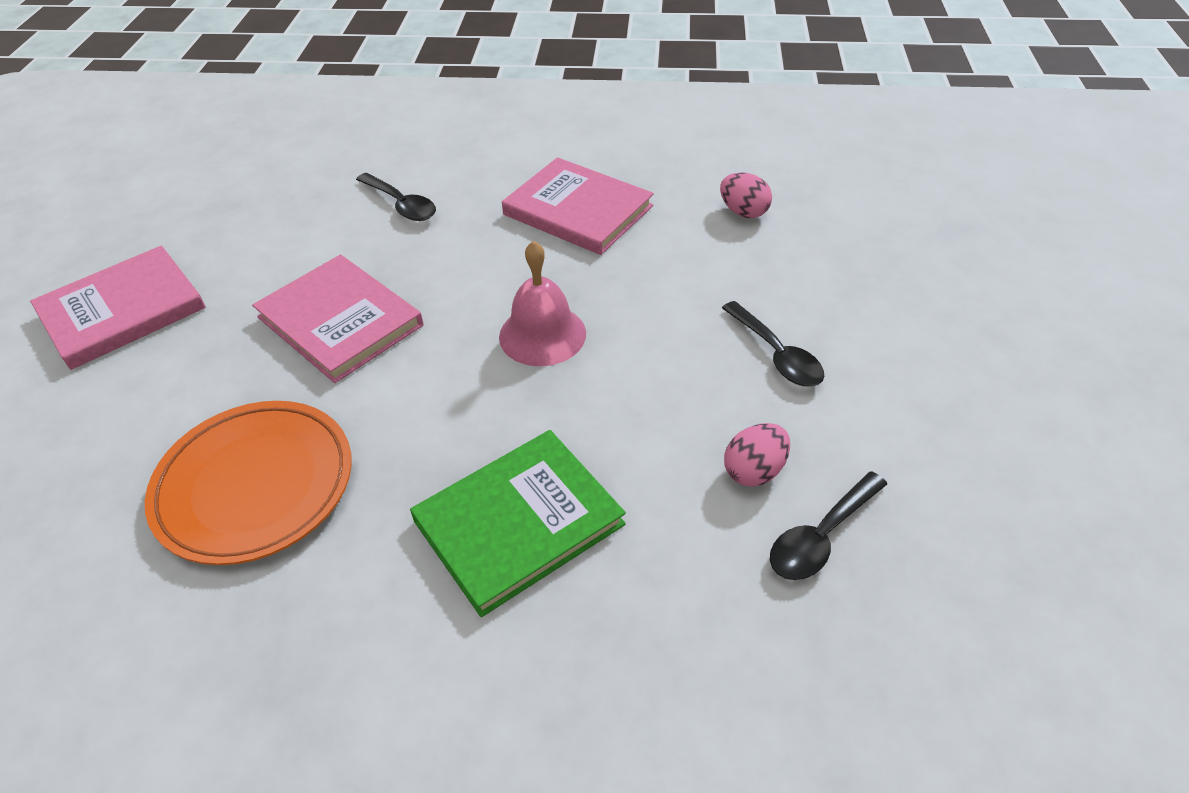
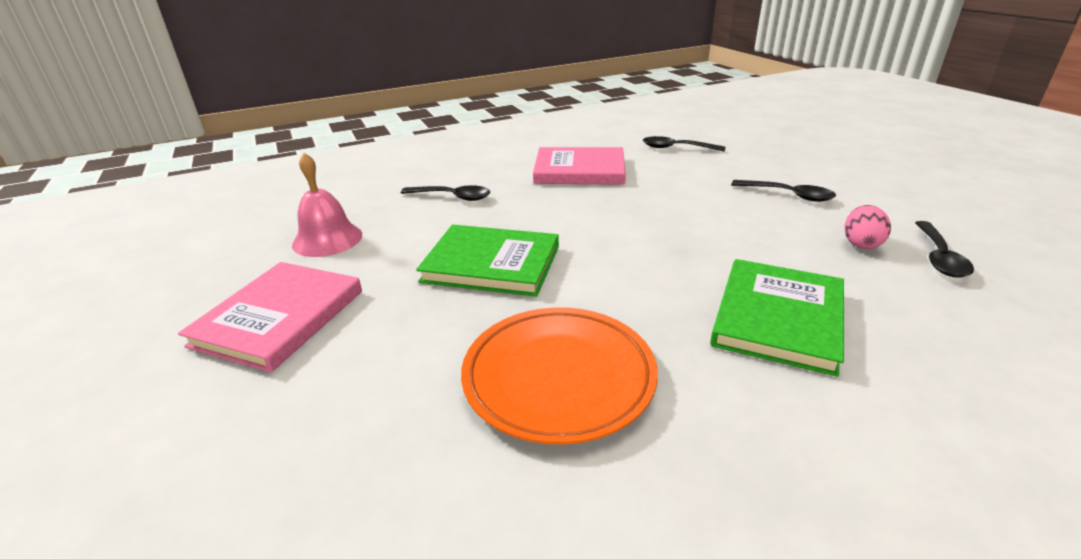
camera: 30 degrees left, 15 degrees down
(340, 321) = (491, 264): pink book -> green book
(542, 334) = (645, 227): pink bell -> pink bell (327, 239)
(743, 212) = (676, 148): pink egg -> black spoon

